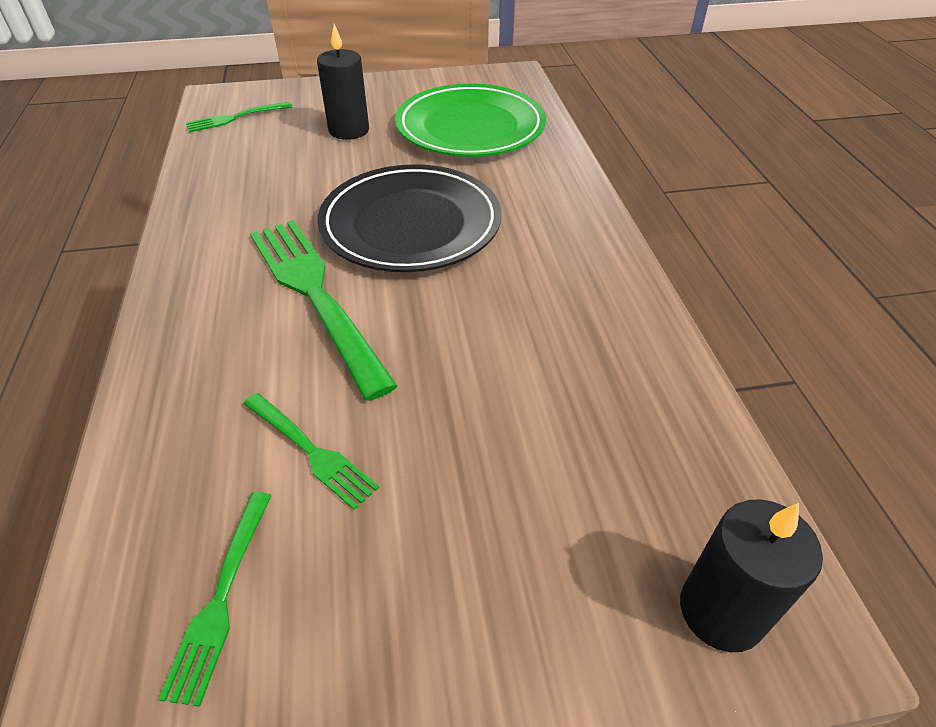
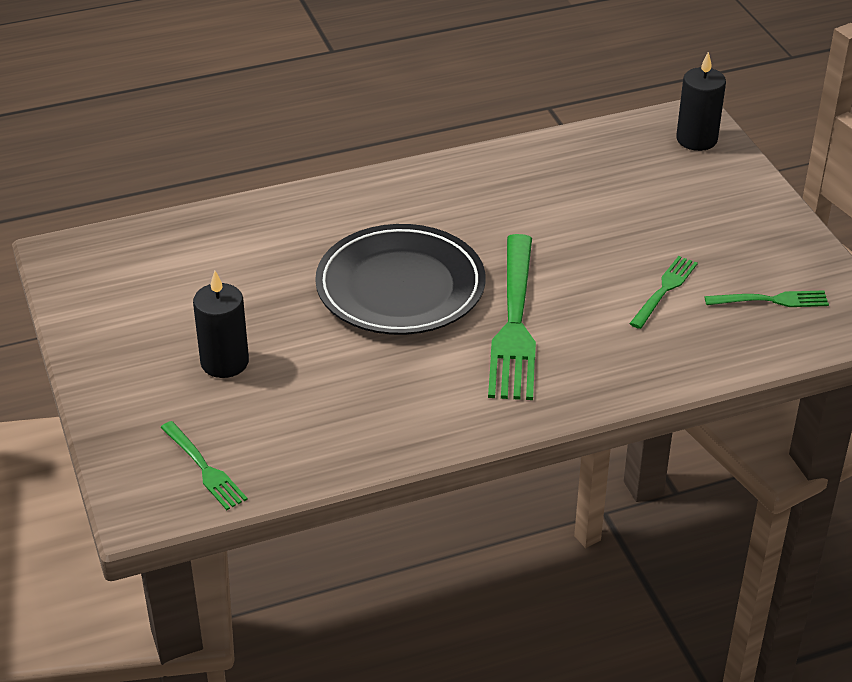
camera: 100 degrees left, 5 degrees down
(315, 295) = (514, 323): green fork -> green fork turned 45 degrees counterclockwise
(470, 128) = (207, 272): green plate -> none

